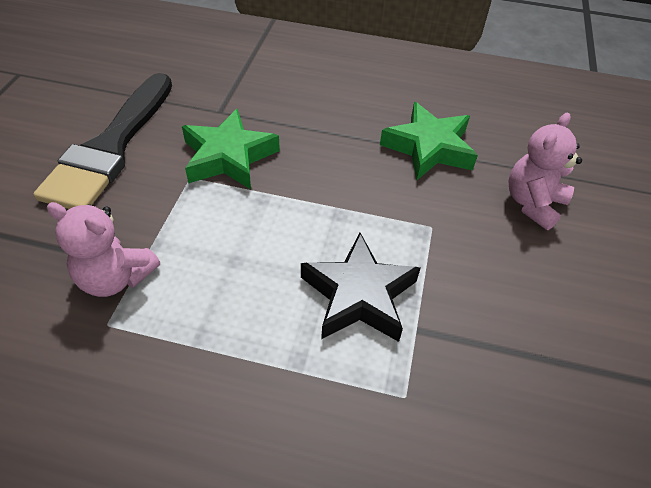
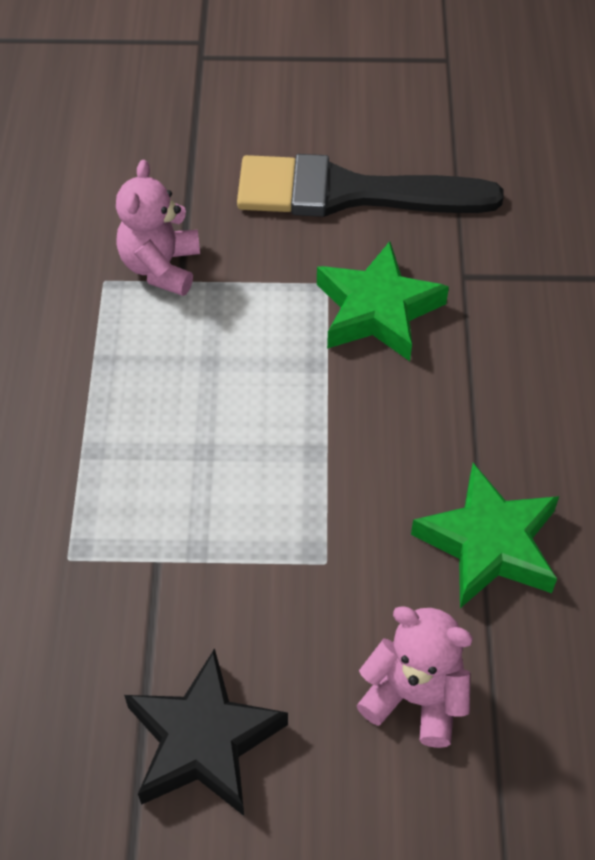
camera: 80 degrees right, 5 degrees up
(358, 295) = (191, 494): black star -> black star (203, 741)

